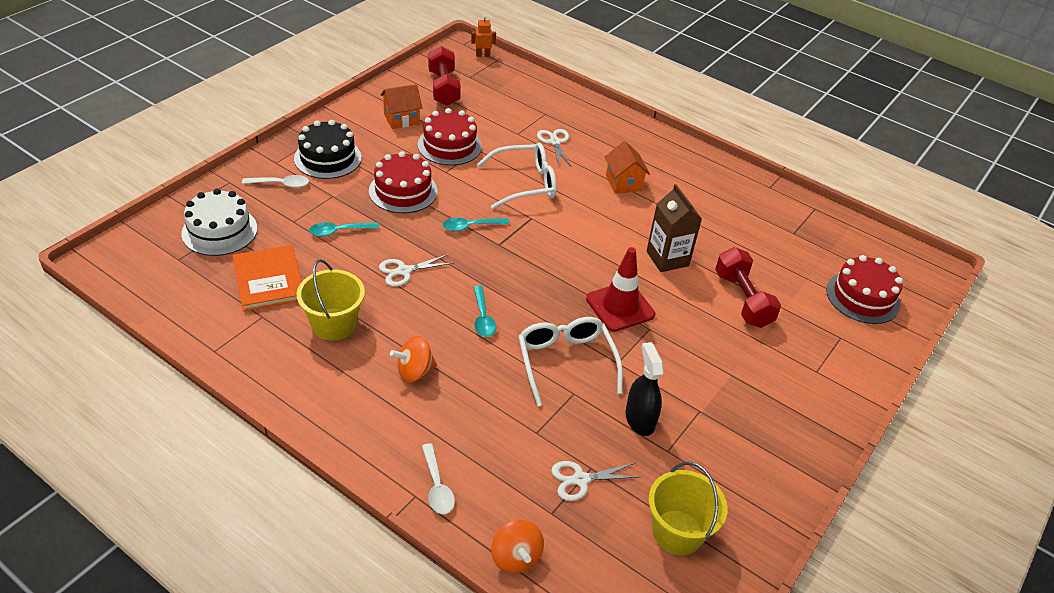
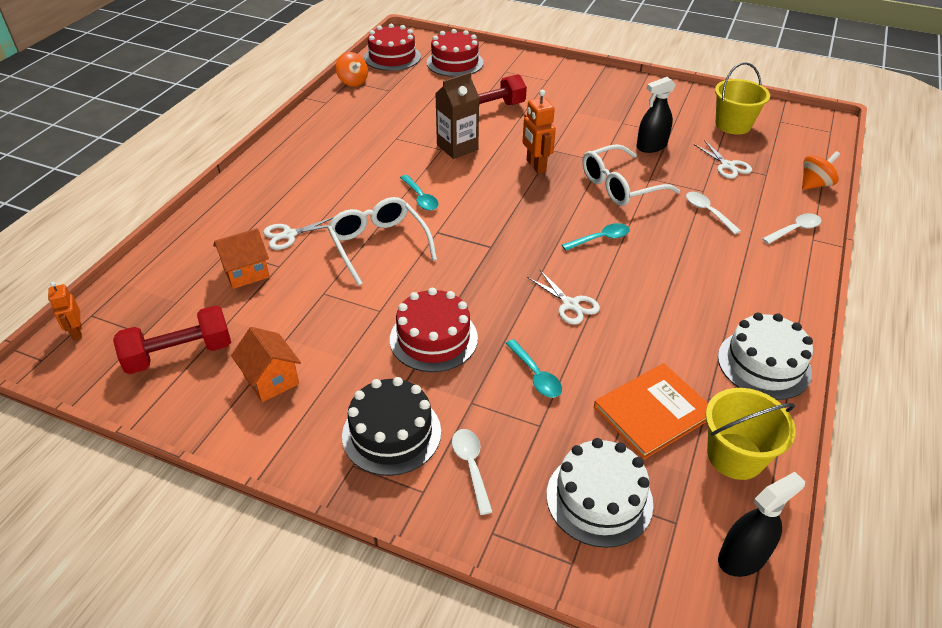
camera: 100 degrees left, 0 degrees up
(133, 280) = (742, 557): none -> black spray bottle
(273, 366) = (764, 364): none -> white cake
(334, 324) = (679, 336): yellow bucket -> yellow bucket (735, 456)
(414, 371) = (695, 267): orange spinning top -> orange spinning top (353, 82)
(449, 145) = (323, 318): red cake -> red cake (392, 57)
(471, 226) = (472, 271): turquoise spoon -> turquoise spoon (420, 198)
(496, 419) = (707, 212): none -> white spoon
(620, 307) = (535, 166): red traffic cone -> orange robot
(623, 183) = (351, 180): orange house -> orange house (246, 272)

